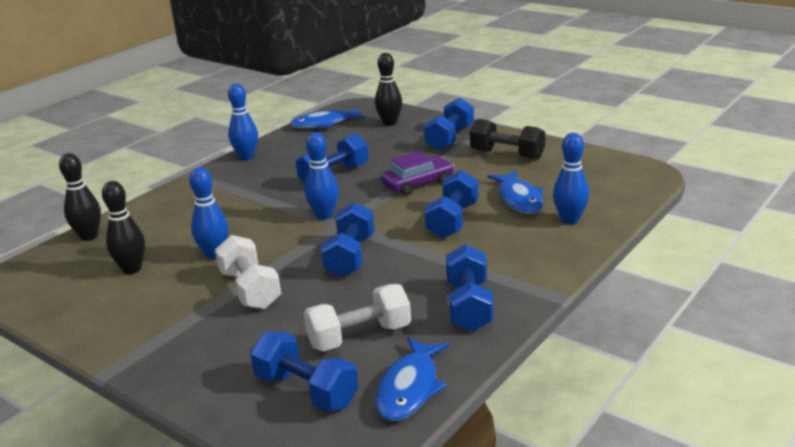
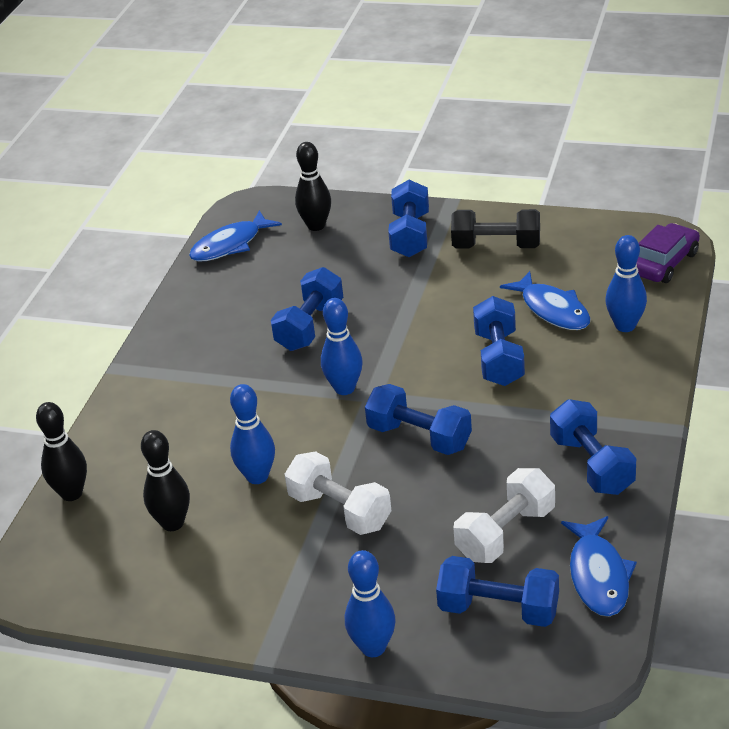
camera: 20 degrees left, 10 degrees up
(246, 157) = (171, 323): blue bowling pin -> blue bowling pin (373, 647)
(350, 256) = (419, 437): blue dumbbell -> blue dumbbell turned 45 degrees counterclockwise
(418, 183) = (421, 314): purple car -> purple car (663, 263)

